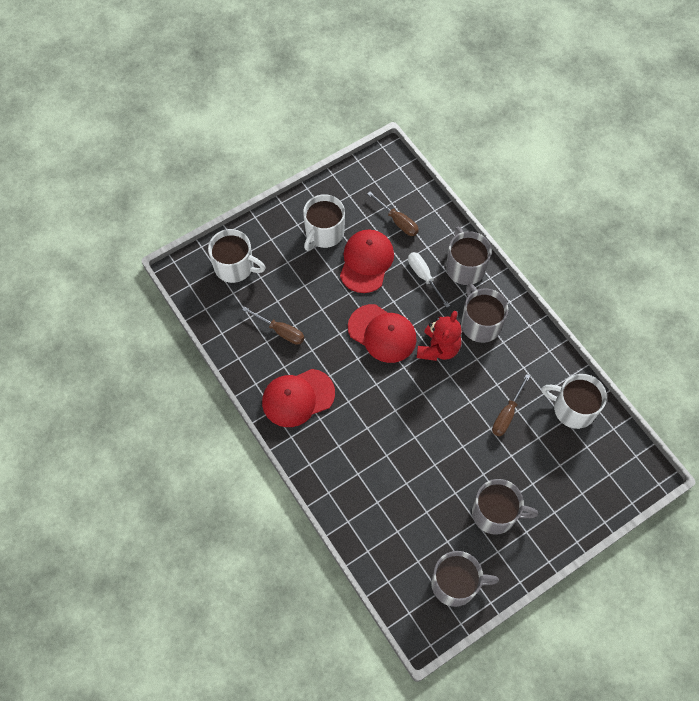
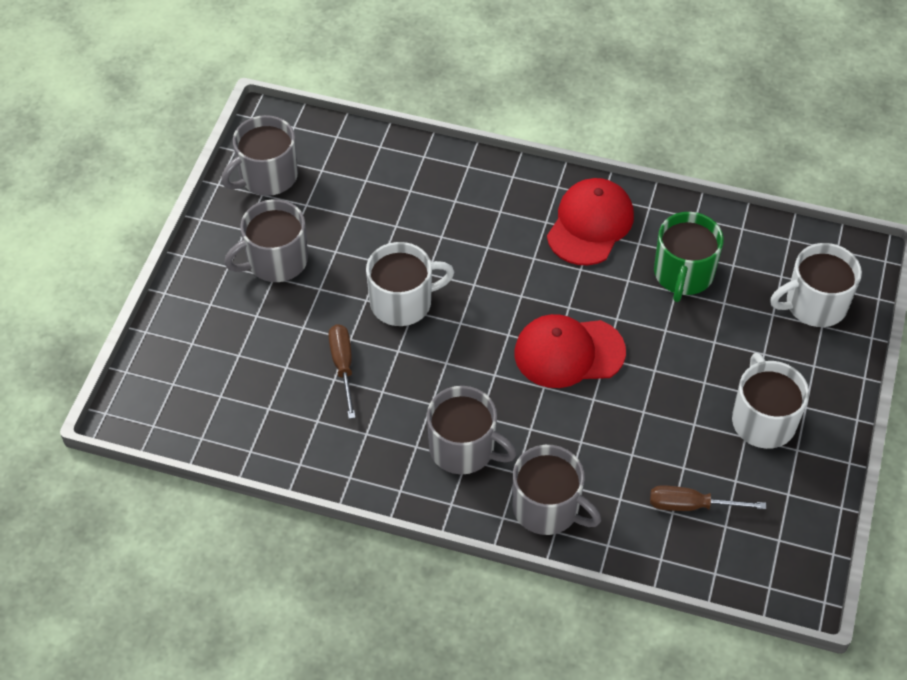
camera: 140 degrees right, 10 degrees down
(280, 331) = (683, 274): brown screwdriver -> green mug
(366, 262) = (674, 422): red cap -> none
(424, 277) = (586, 456): white screwdriver -> none
(438, 348) = (488, 382): red teddy bear -> none
(573, 408) = (268, 427): white mug -> white mug (403, 302)

